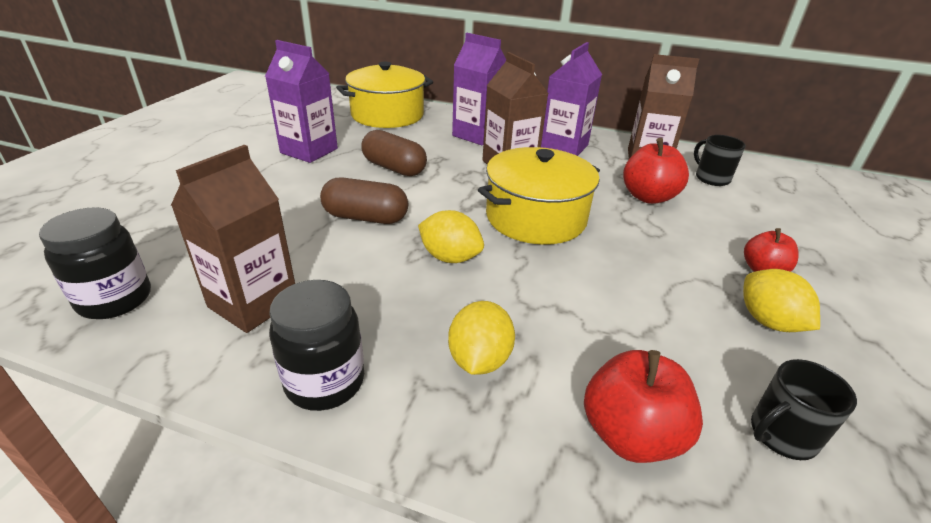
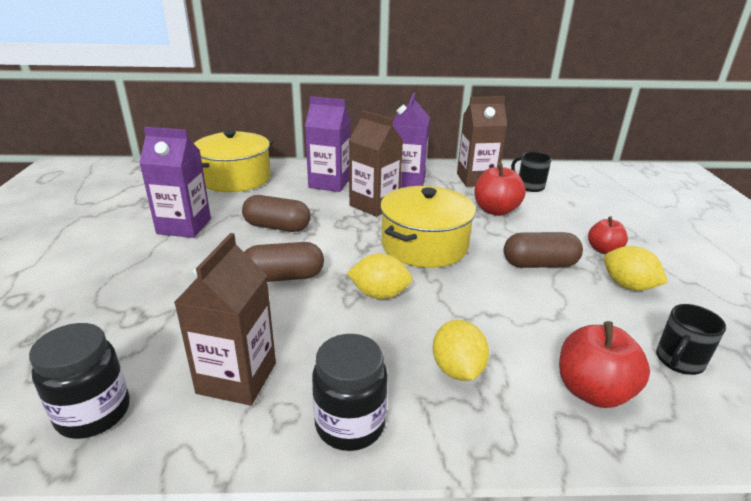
camera: 20 degrees left, 5 degrees down
(662, 268) = (539, 264): none -> brown capsule

